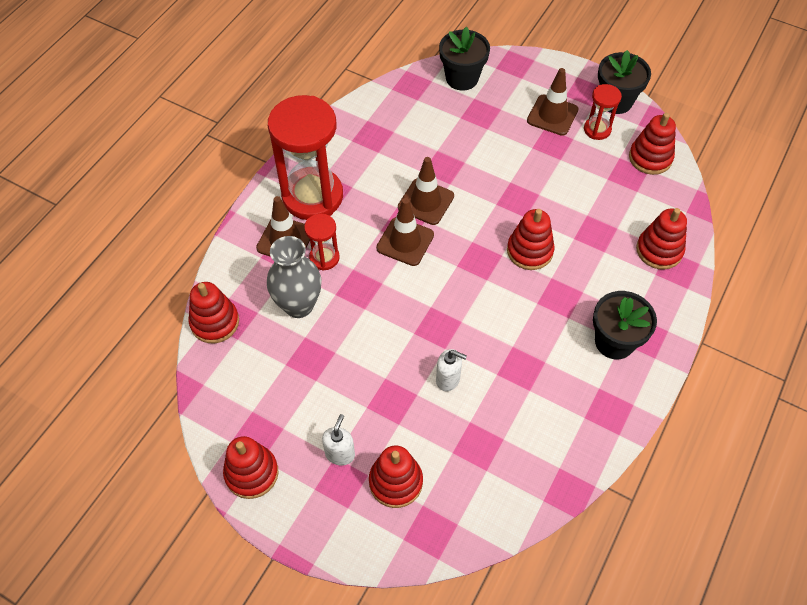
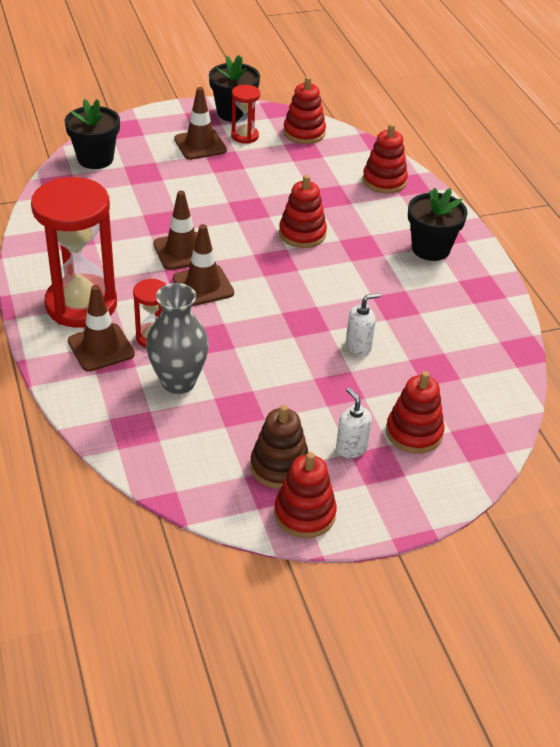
camera: 50 degrees left, 15 degrees down
(215, 322) = (122, 443): red stacking toy -> none
(280, 425) = (279, 466): none -> brown stacking toy

